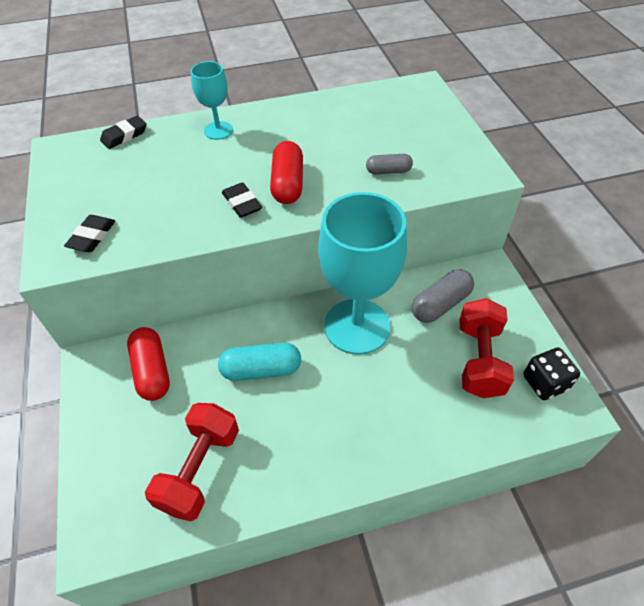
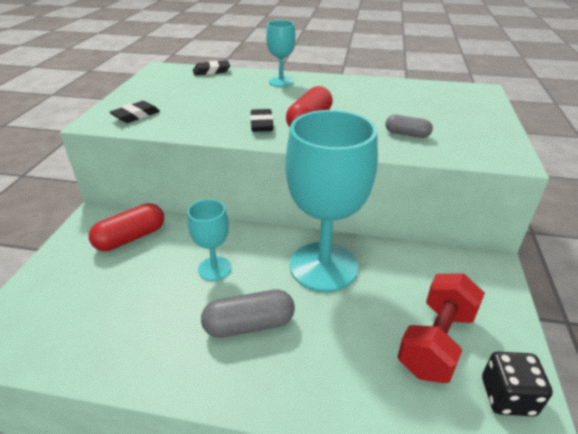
camera: 25 degrees right, 15 degrees down
(152, 371) = (131, 238): red capsule -> red capsule turned 45 degrees clockwise
(200, 469) = (105, 324): red dumbbell -> none
(261, 370) = (214, 269): turquoise capsule -> turquoise goblet
(440, 304) = (420, 277): grey capsule -> grey capsule (249, 324)

